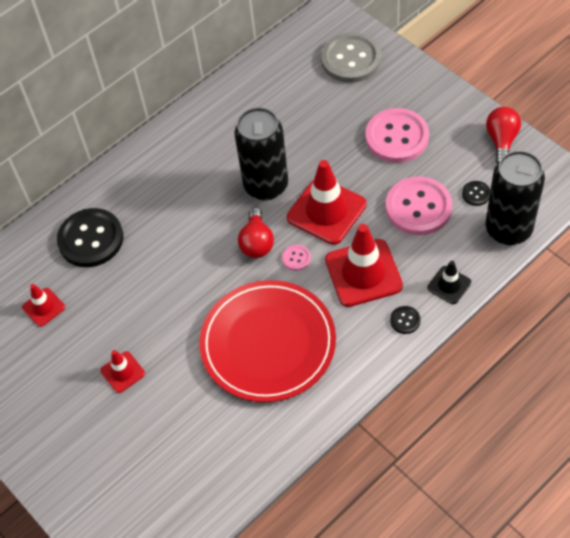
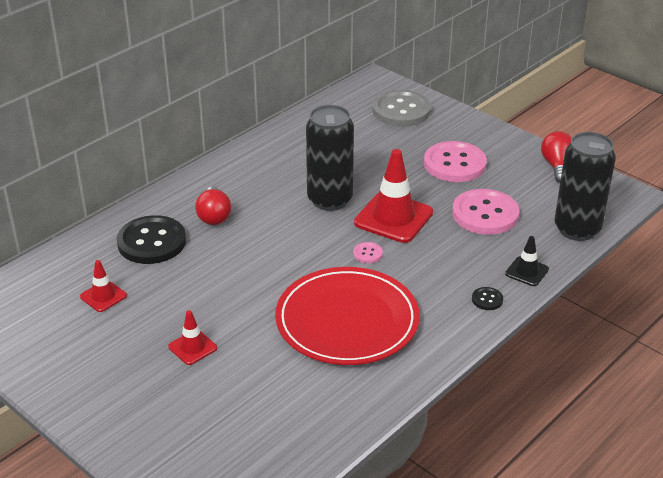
camera: 10 degrees left, 20 degrees down
(257, 242) = (325, 242): red light bulb -> red light bulb (214, 216)
(363, 273) = (438, 264): red traffic cone -> none
(476, 194) = (540, 204): black button -> none

